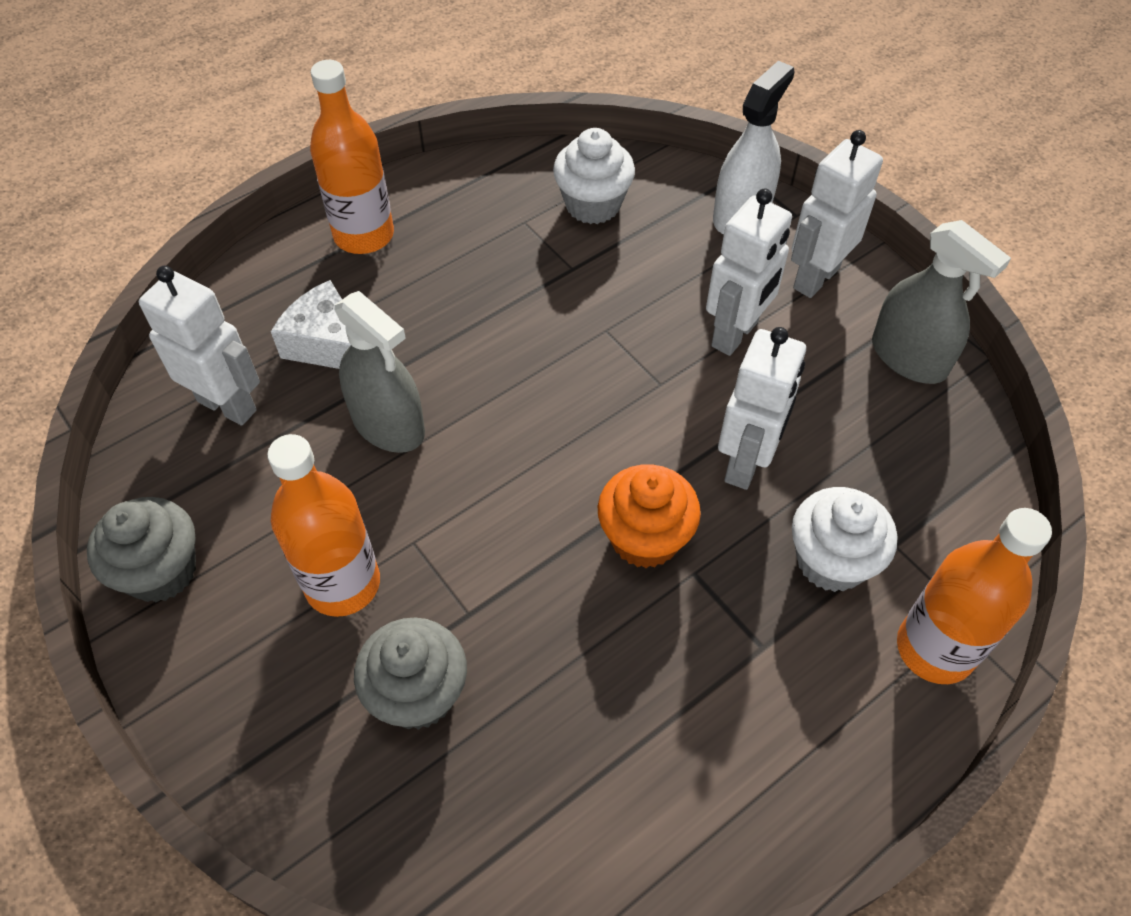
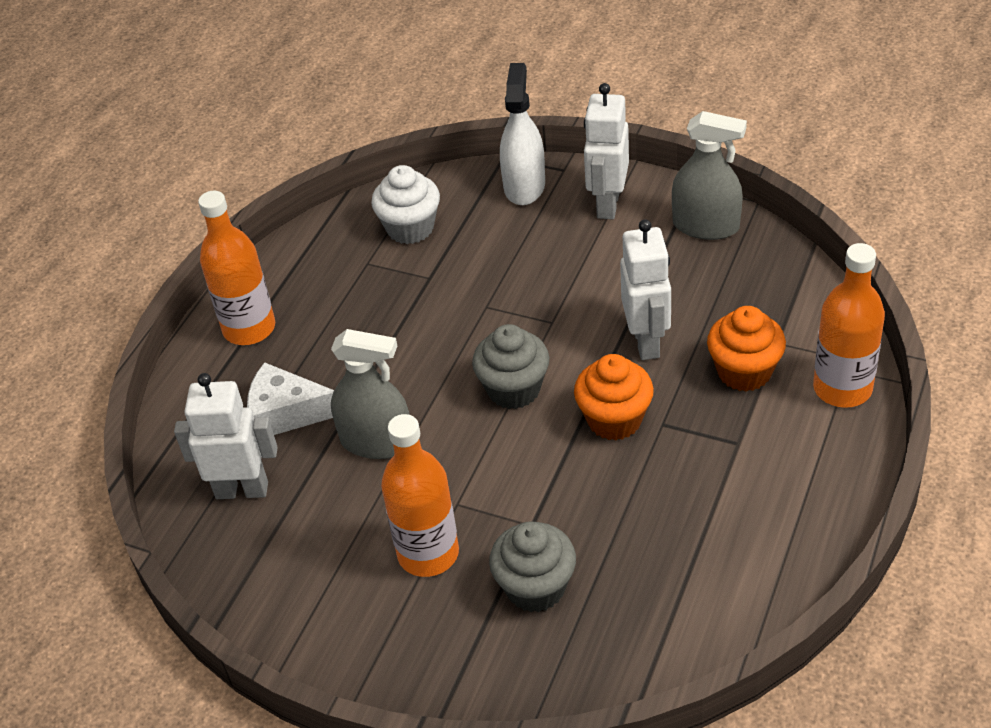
camera: 25 degrees left, 10 degrees down
(161, 571) = (286, 616): grey cupcake -> grey cupcake (513, 389)
(735, 334) = (579, 266): white robot -> none
(831, 561) = (744, 372): white cupcake -> orange cupcake

